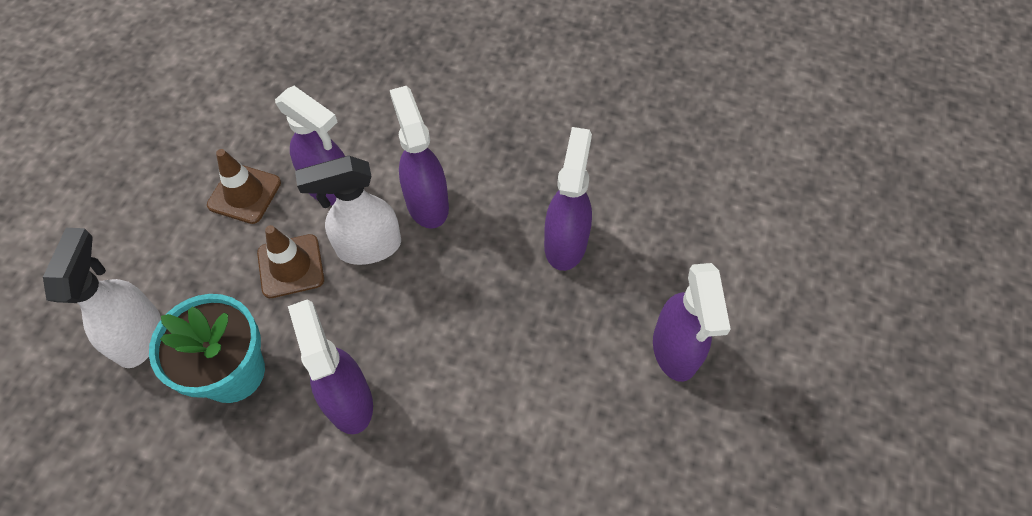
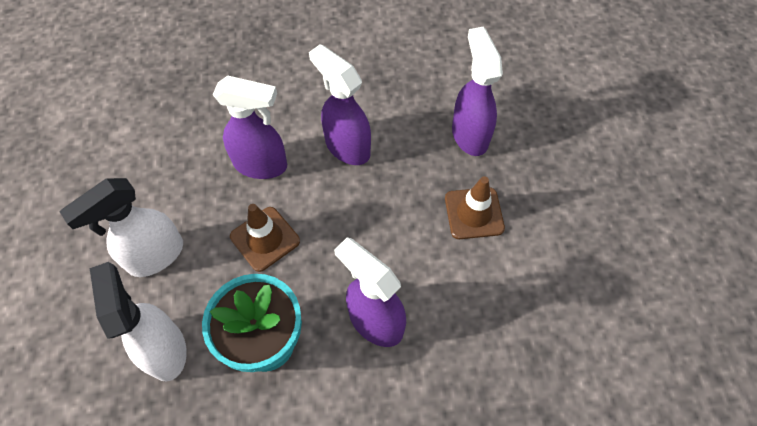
camera: 25 degrees left, 0 degrees up
(244, 194) = (190, 198): brown traffic cone -> brown traffic cone (474, 213)
(368, 247) = (320, 198): white spray bottle -> white spray bottle (155, 256)
(675, 351) = (592, 179): purple spray bottle -> none

